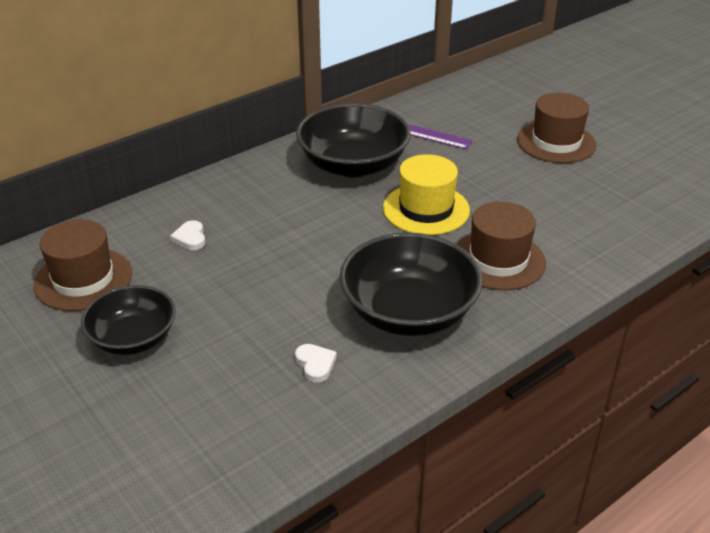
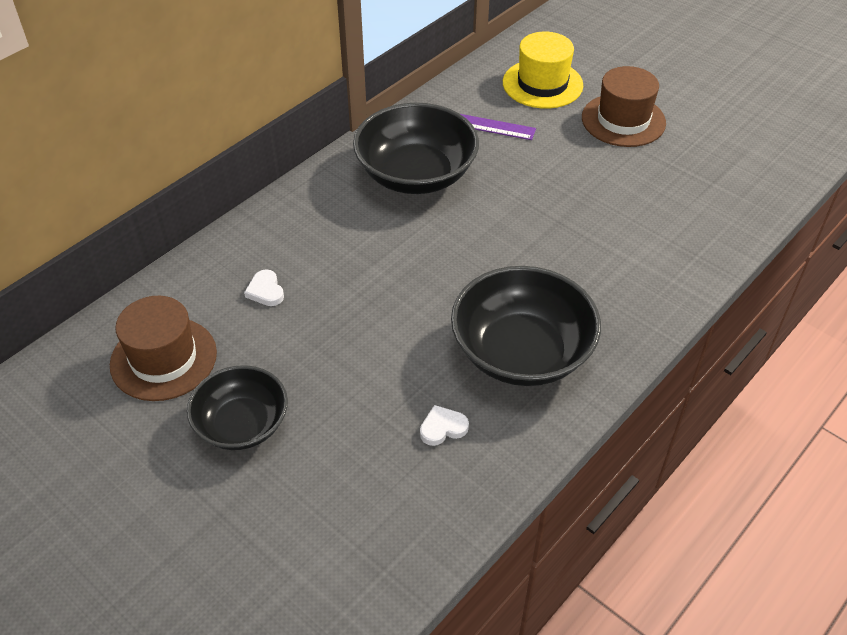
camera: 10 degrees left, 10 degrees up
(315, 364) = (443, 428): white heart -> white heart turned 75 degrees counterclockwise
(426, 209) = (508, 222): yellow hat -> yellow hat (542, 84)
(498, 260) = (597, 276): brown hat -> none

